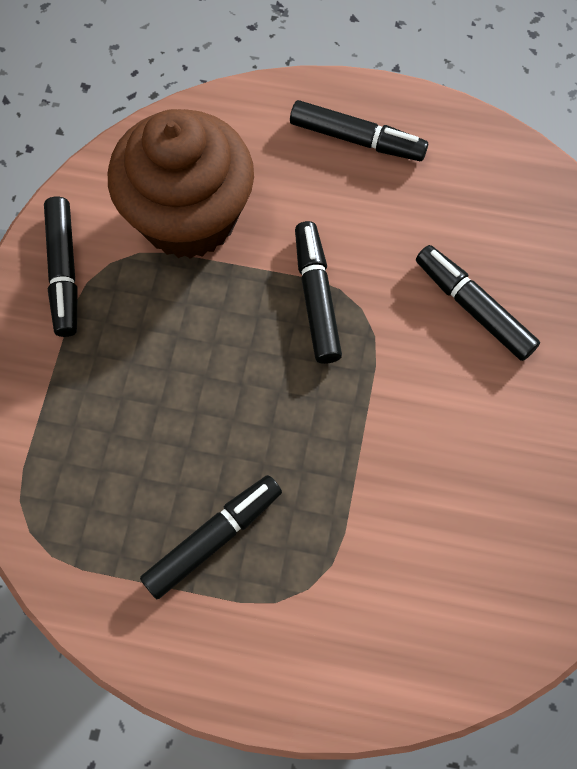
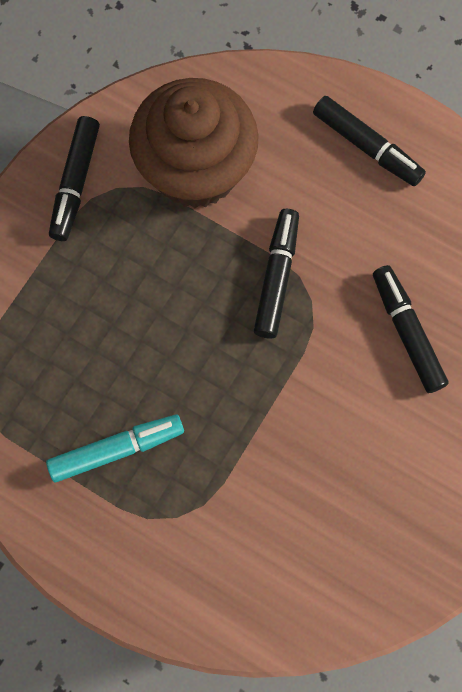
camera: 20 degrees right, 5 degrees up
(213, 538) = (116, 449): black marker -> turquoise marker

